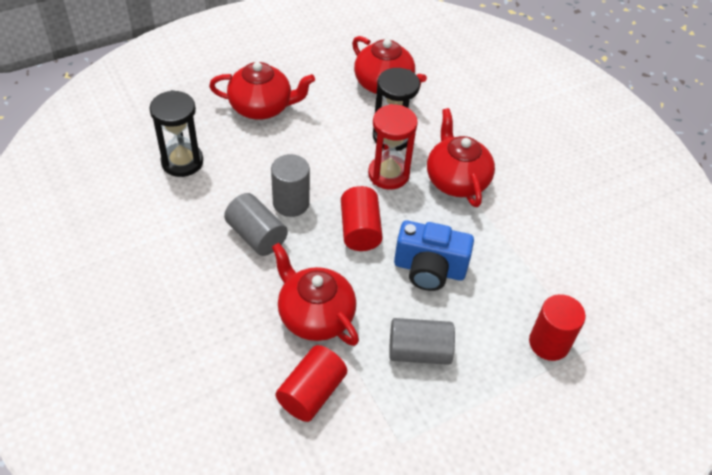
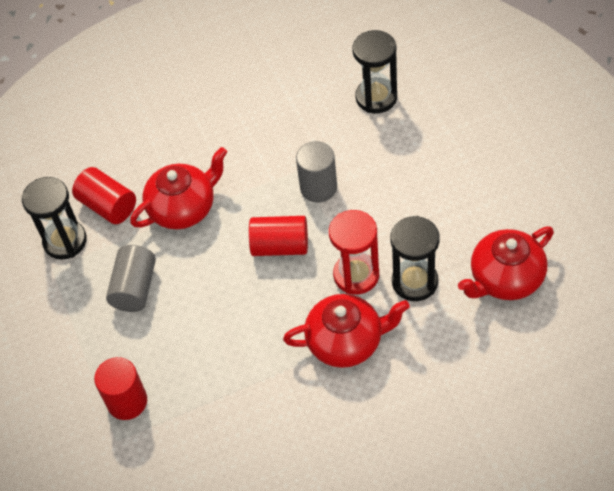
camera: 105 degrees right, 5 degrees up
(256, 235) = (279, 161): grey cylinder -> none
(262, 107) = (459, 158): red teapot -> none
(362, 433) = (65, 241): none -> black hourglass
(429, 269) = (225, 304): blue camera -> none

